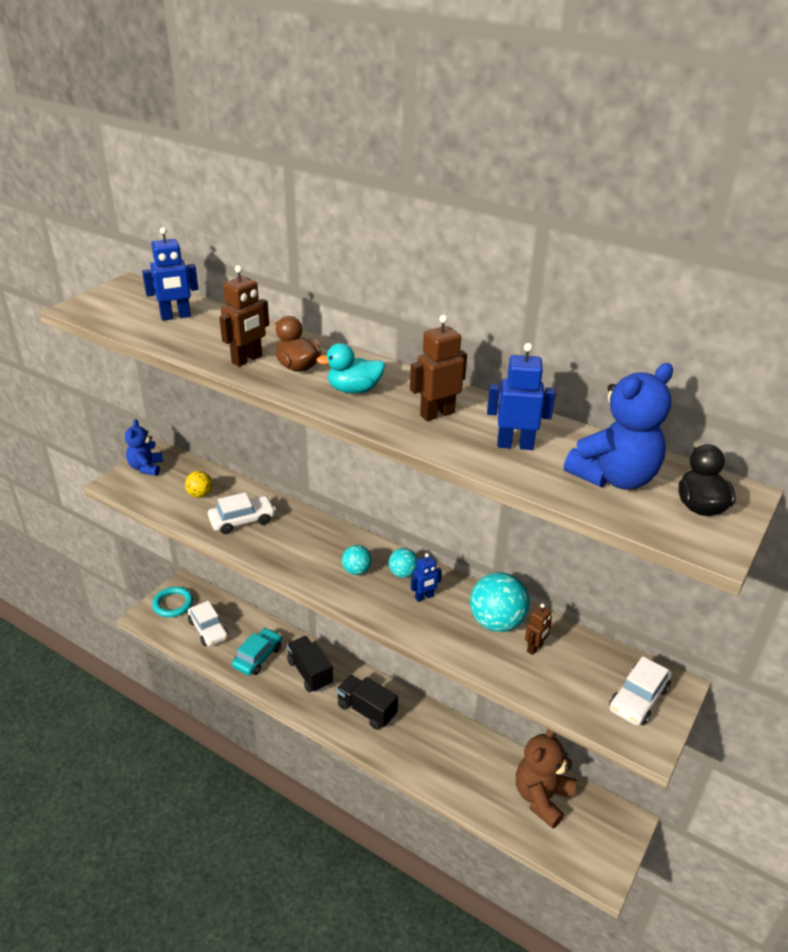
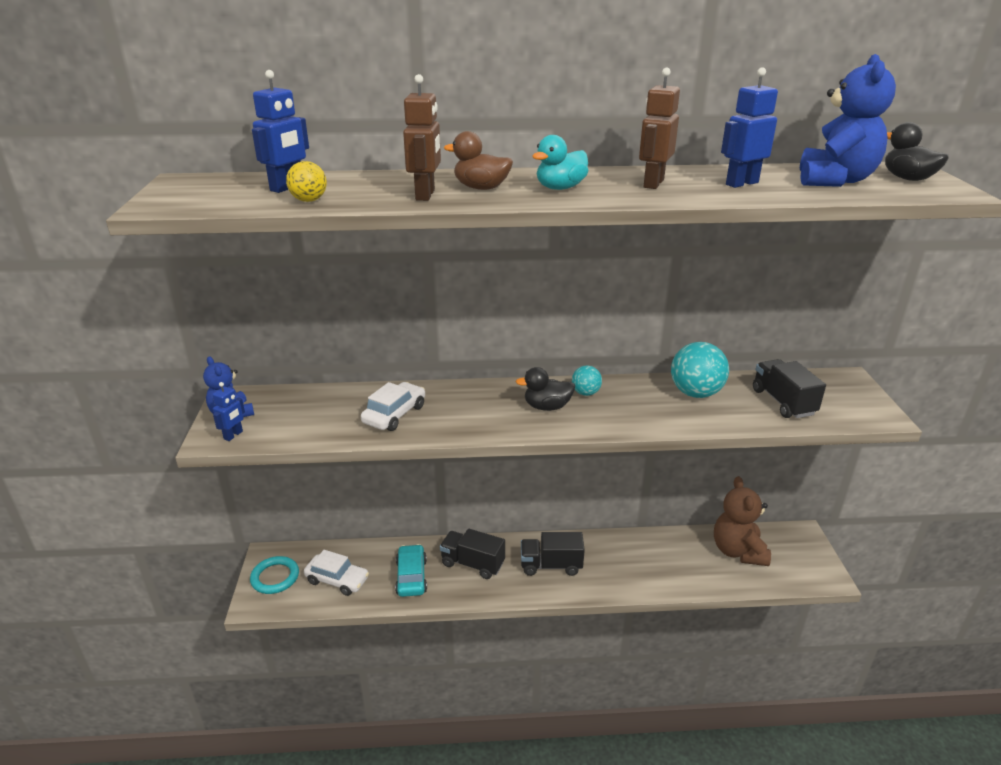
camera: 35 degrees left, 5 degrees down
(200, 494) = (323, 412): yellow ball -> yellow ball (309, 200)
(356, 570) = (547, 407): turquoise ball -> black duck
(424, 597) = (624, 401): blue robot -> blue robot (233, 435)
(535, 648) = (742, 397): brown robot -> none
(567, 674) = (783, 402): none -> black truck
(638, 699) = (841, 395): white car -> none

